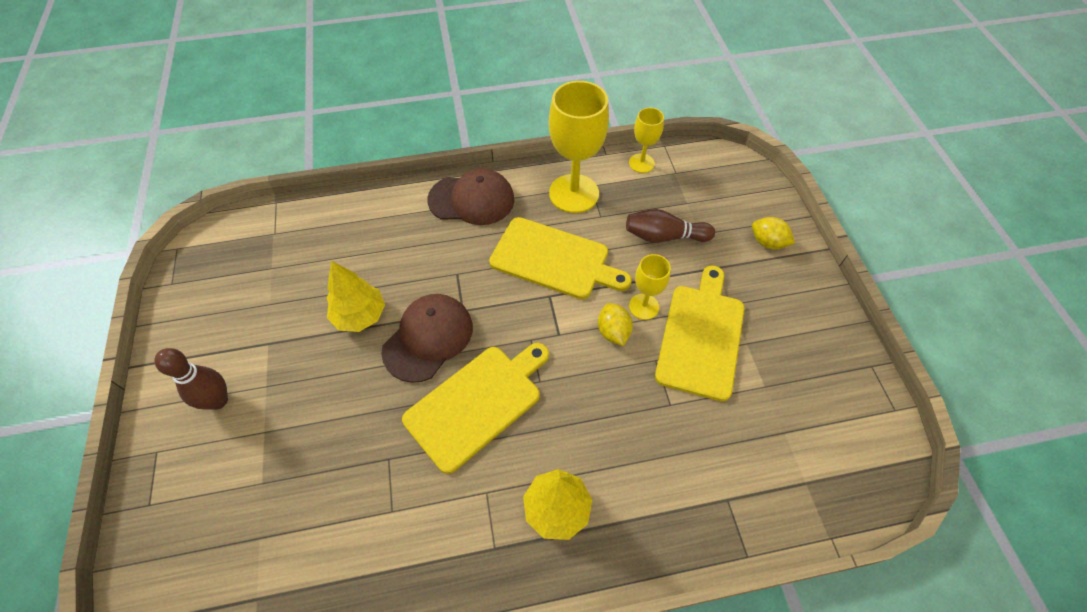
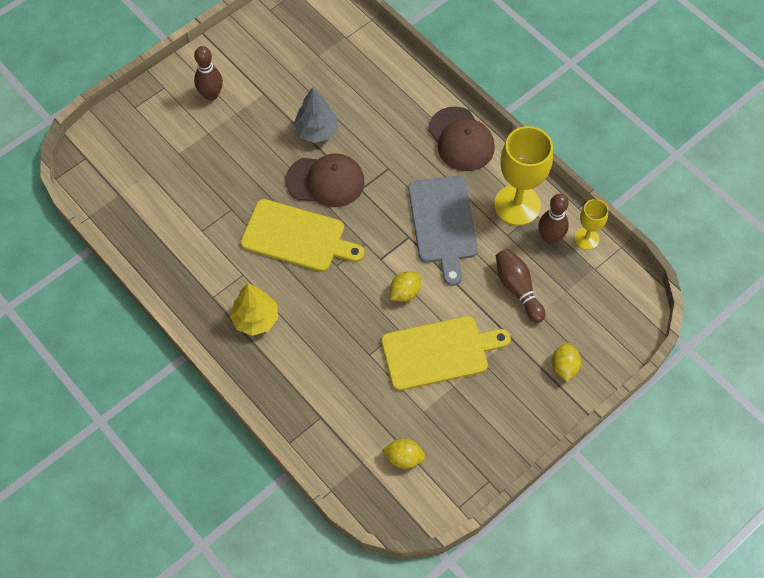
camera: 60 degrees right, 5 degrees up
(360, 316) = (316, 131): yellow tree -> grey tree
(554, 259) = (443, 223): yellow cutting board -> grey cutting board
(624, 187) = (550, 237): none -> brown bowling pin
(643, 306) = (440, 303): yellow goblet -> none
(816, 434) = (404, 458): none -> yellow lemon

